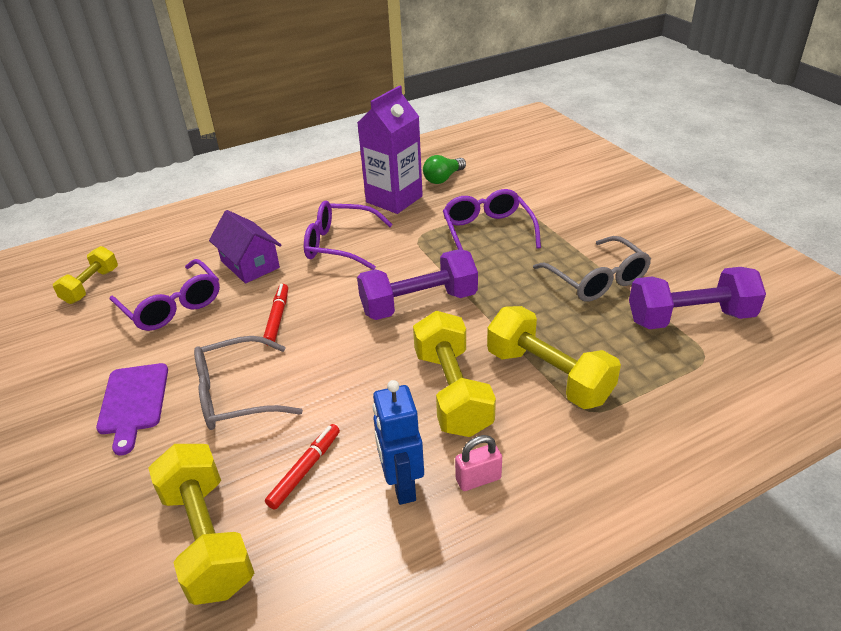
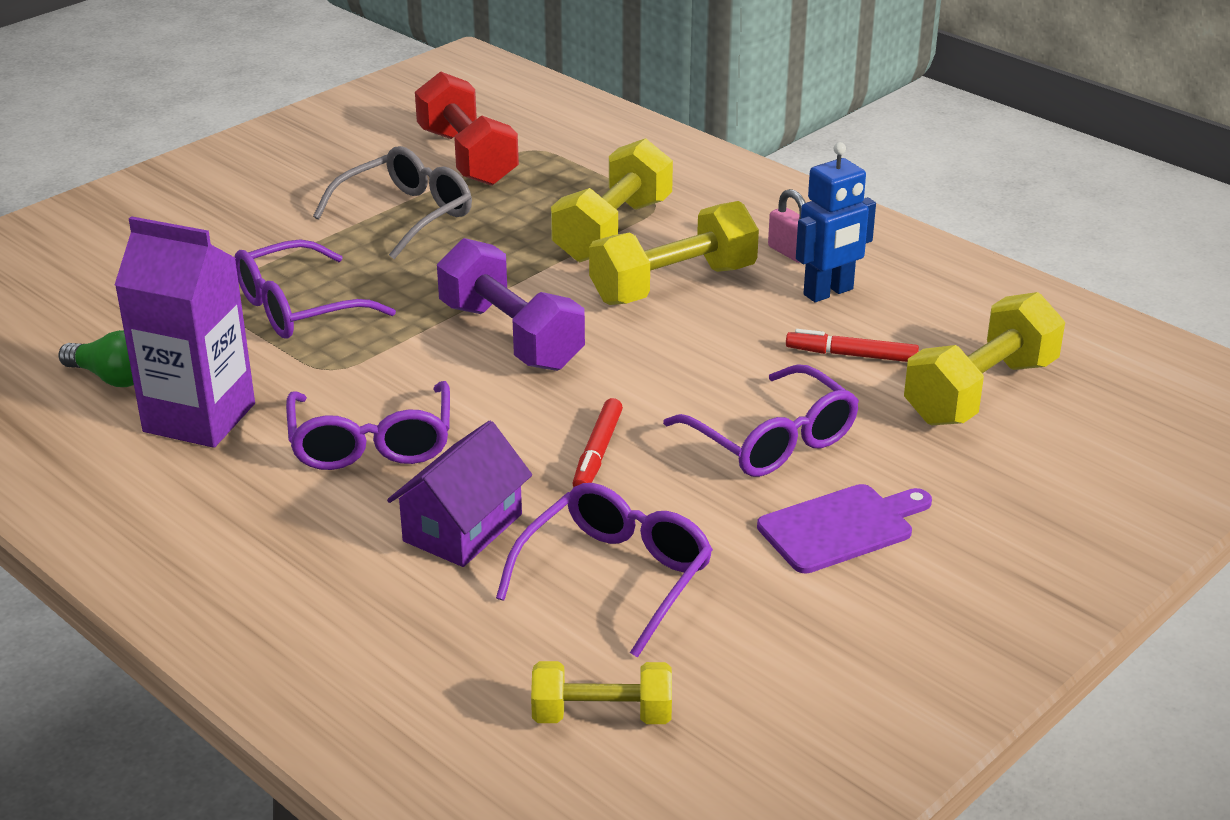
camera: 110 degrees left, 5 degrees down
(237, 394) = (771, 440): grey glasses -> purple glasses
(277, 318) = (597, 453): red marker -> red marker turned 60 degrees counterclockwise
(690, 318) = (467, 157): purple dumbbell -> red dumbbell

